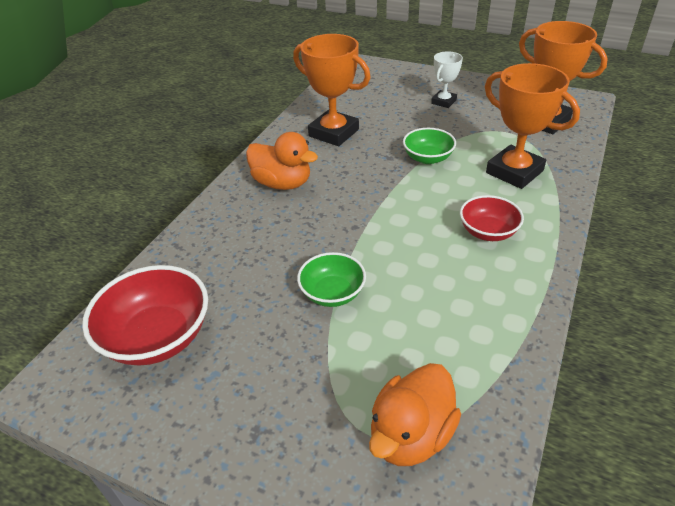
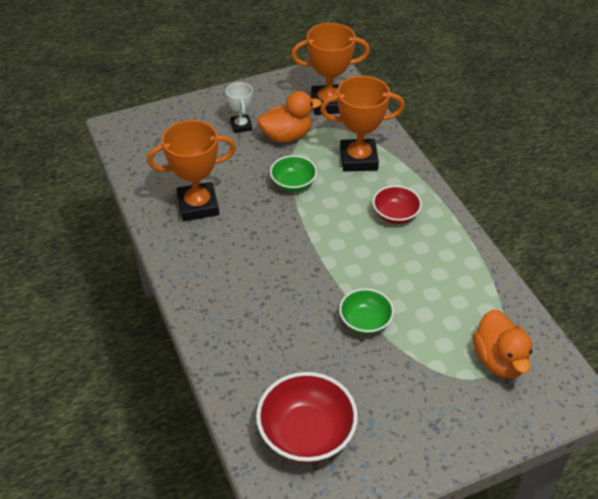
camera: 50 degrees left, 5 degrees up
(282, 183) = (222, 273): orange duck -> orange duck (287, 136)

